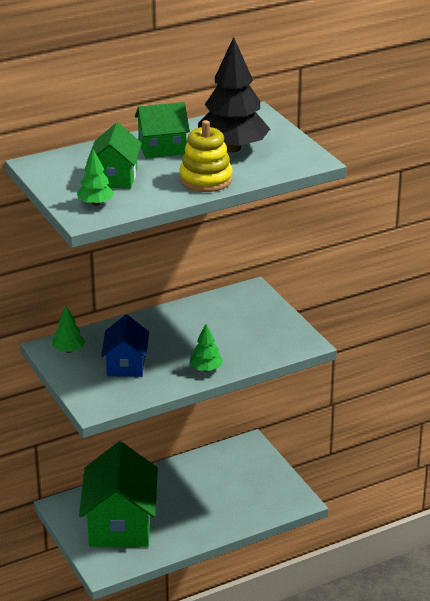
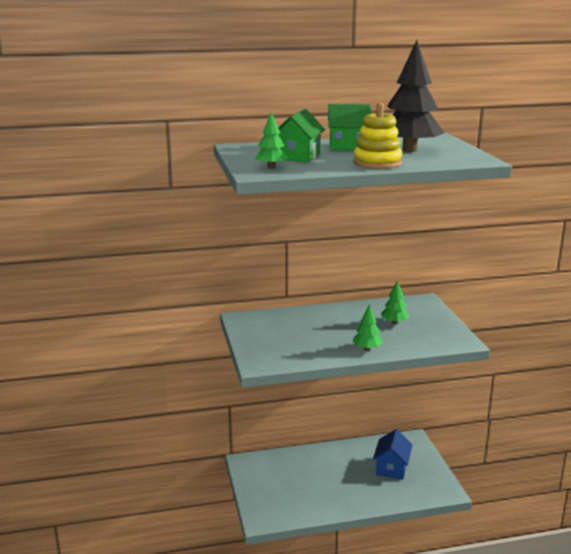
camera: 15 degrees right, 10 degrees down
(68, 350) = (256, 322): green tree -> green tree (394, 322)
(120, 524) = (288, 484): green house -> none
(126, 365) = (299, 337): blue house -> blue house (392, 468)

